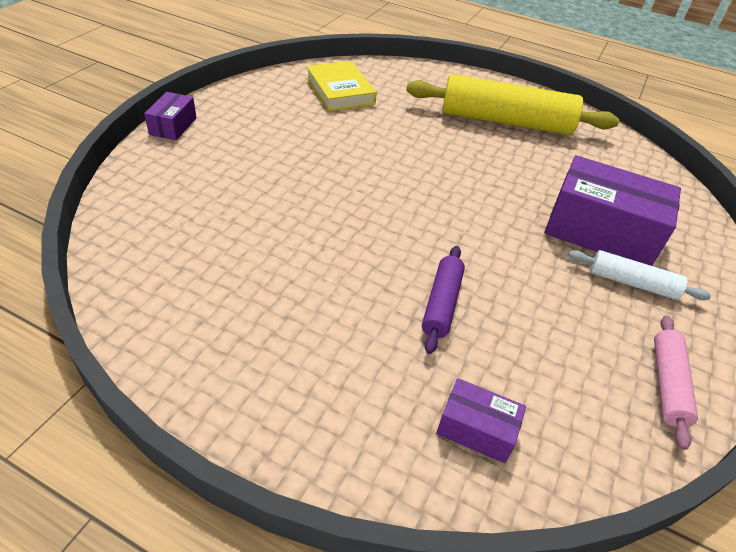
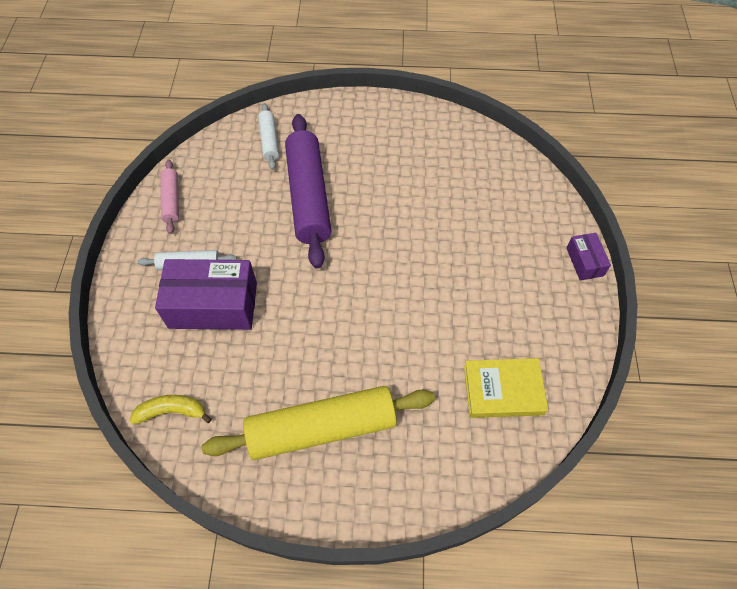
camera: 160 degrees right, 15 degrees up
(340, 91) = (503, 390): yellow book -> yellow book turned 45 degrees counterclockwise
(441, 304) = (309, 196): purple rolling pin -> purple rolling pin, size x2.06
(476, 429) = (269, 141): purple box -> white rolling pin
(644, 171) = (172, 411): none -> yellow banana

